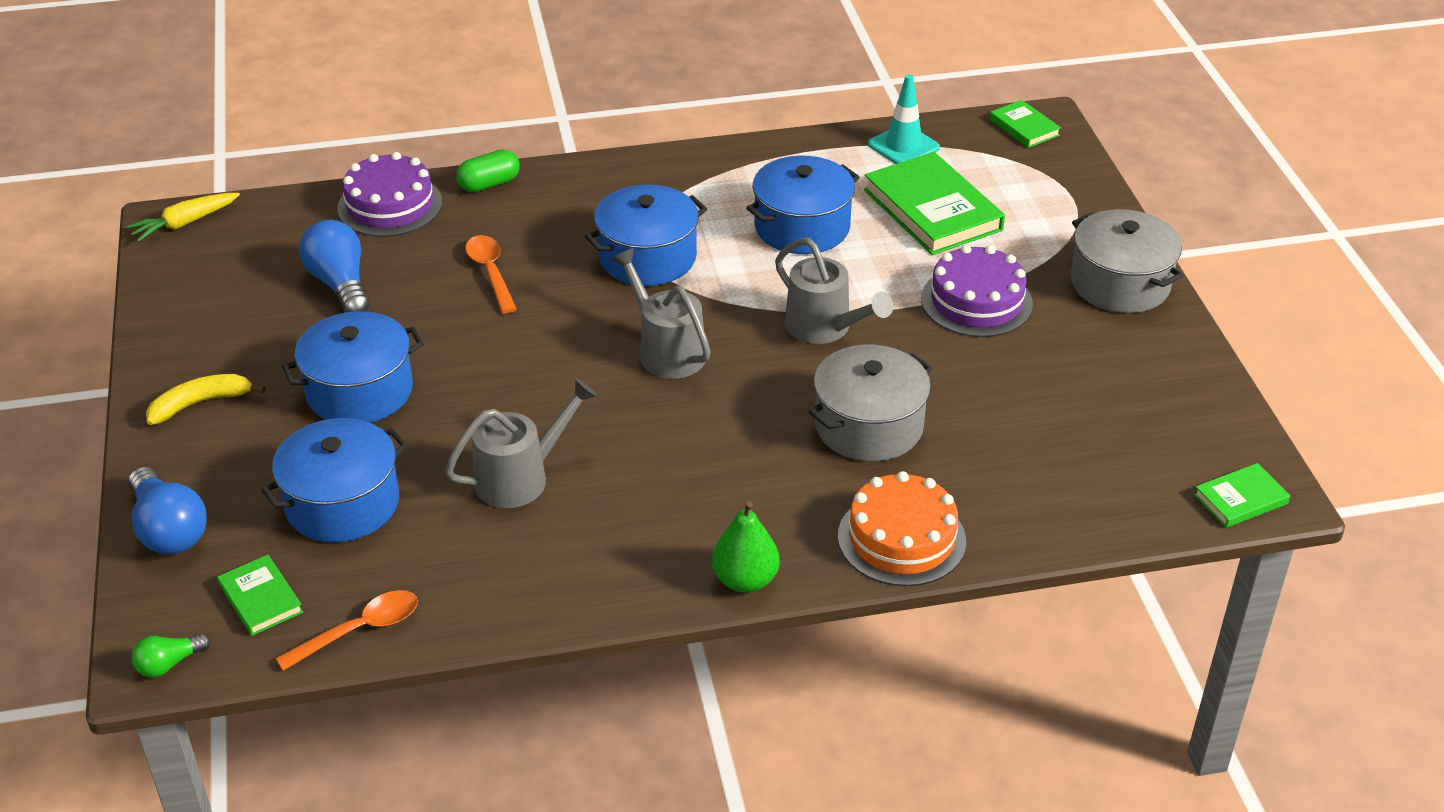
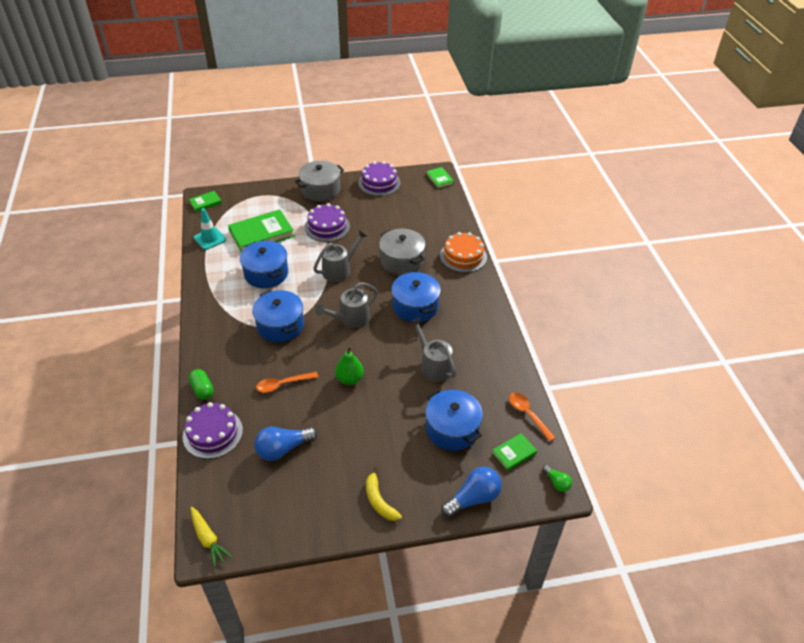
camera: 90 degrees left, 5 degrees up
(359, 391) = (372, 431): blue pot -> blue pot (415, 306)
(745, 580) = (488, 297): green pear -> green pear (349, 379)
(1182, 381) = (379, 183): none -> purple cake

